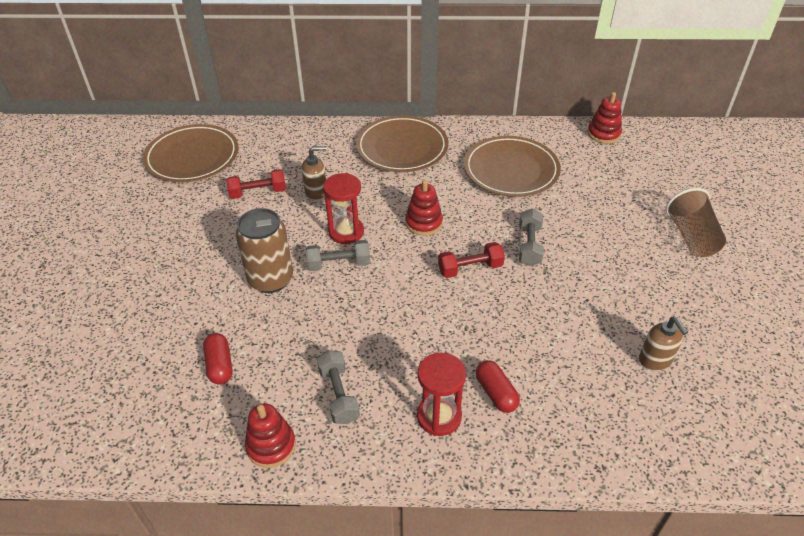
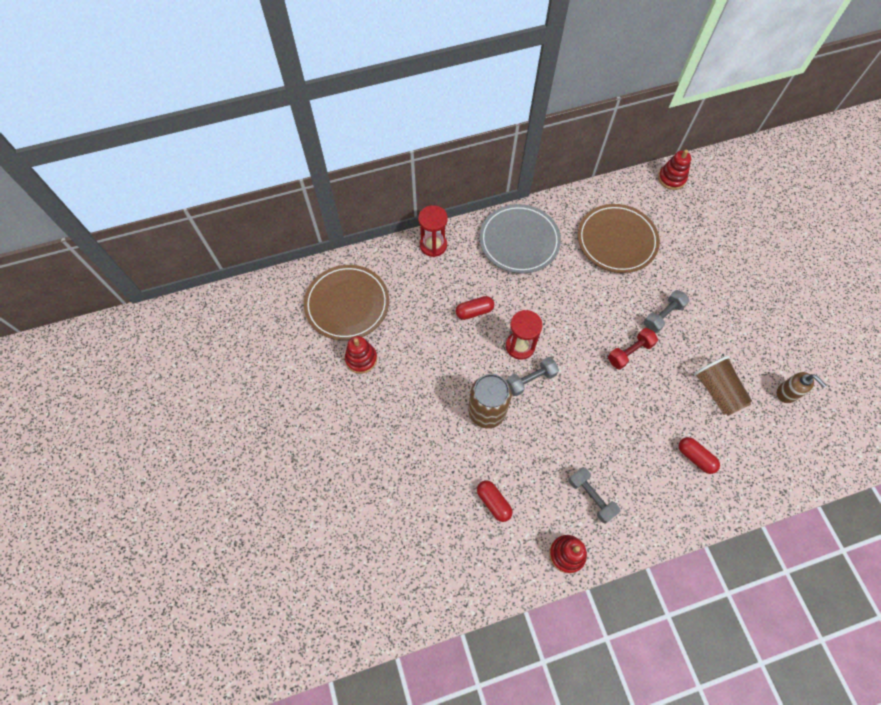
camera: 20 degrees left, 20 degrees up
(258, 193) = (427, 327): red dumbbell -> none
(316, 192) = (474, 311): brown soap dispenser -> red capsule
(402, 148) = (519, 241): brown plate -> grey plate
(423, 223) = (575, 318): red stacking toy -> red stacking toy (361, 359)
(439, 416) = (666, 490): red hourglass -> red hourglass (433, 245)
(529, 245) = (663, 316): grey dumbbell -> grey dumbbell turned 60 degrees clockwise
(691, 237) = (773, 271): brown cup -> brown cup (717, 391)

